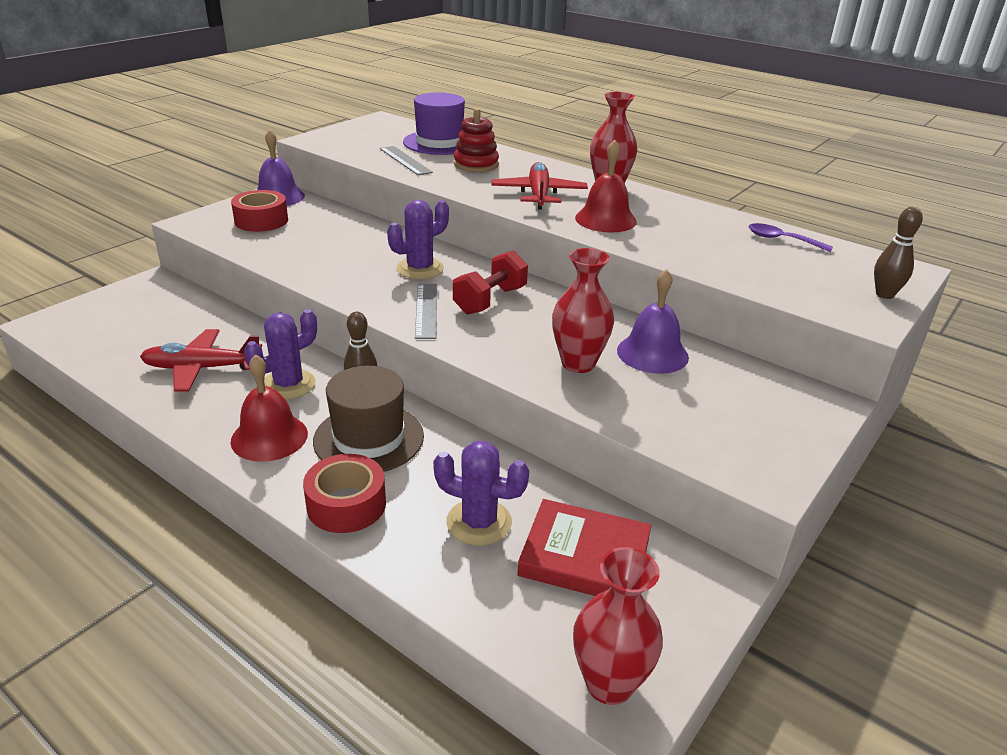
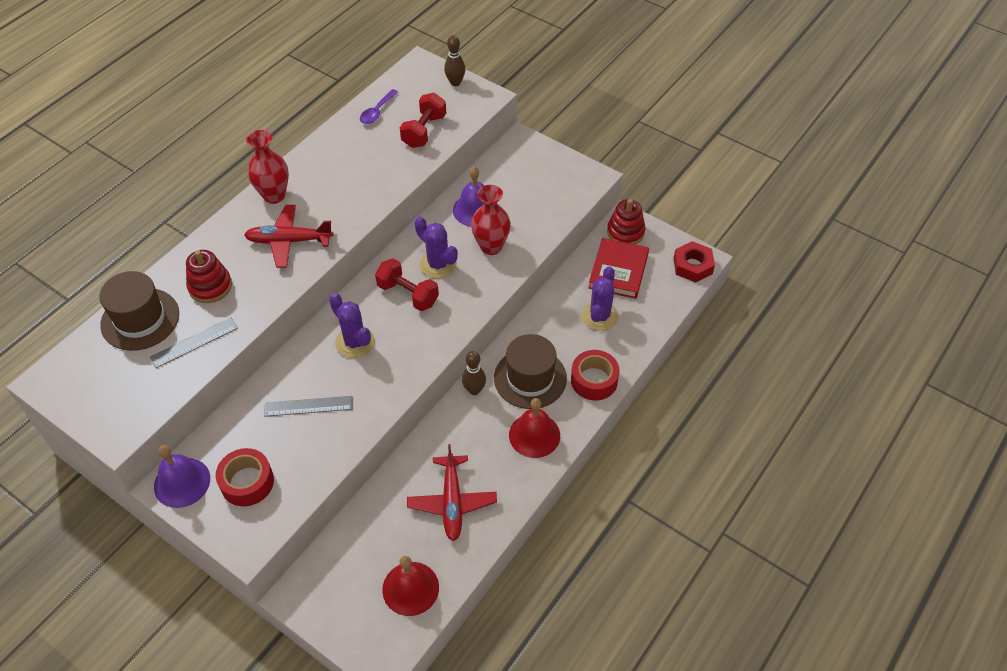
camera: 90 degrees left, 20 degrees up
(288, 384) = (471, 437): purple cactus -> purple cactus (438, 264)
(426, 310) = (425, 332): grey ruler -> grey ruler (308, 406)
(439, 142) = (140, 319): purple hat -> brown hat
(605, 219) = (342, 201): red bell -> red bell (410, 588)
(609, 684) = (692, 266): red vase -> red nut
(687, 577) = (625, 232): none -> red stacking toy
(758, 269) = (424, 131): none -> red dumbbell

